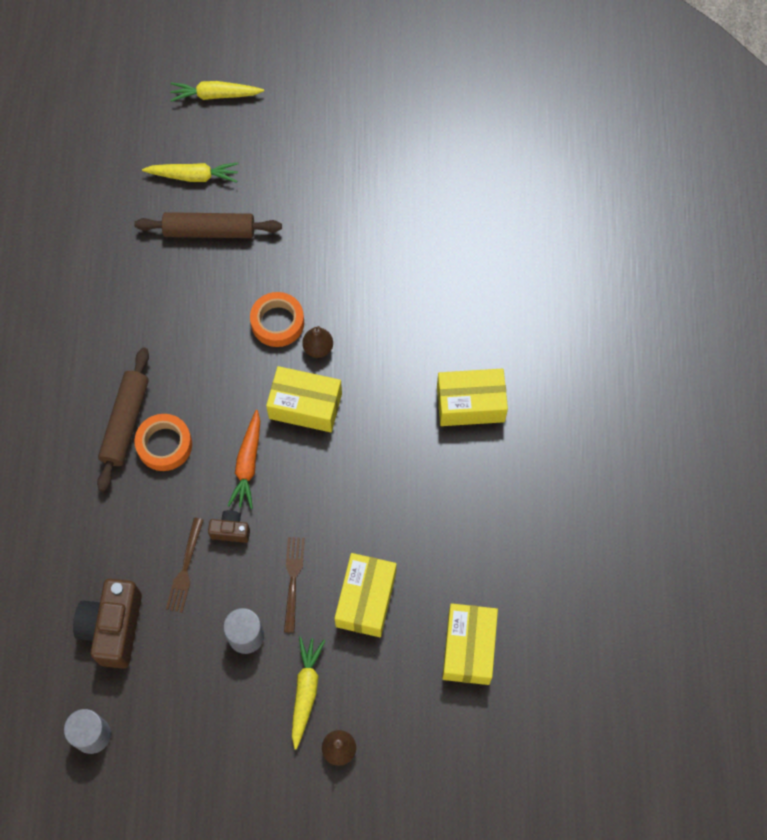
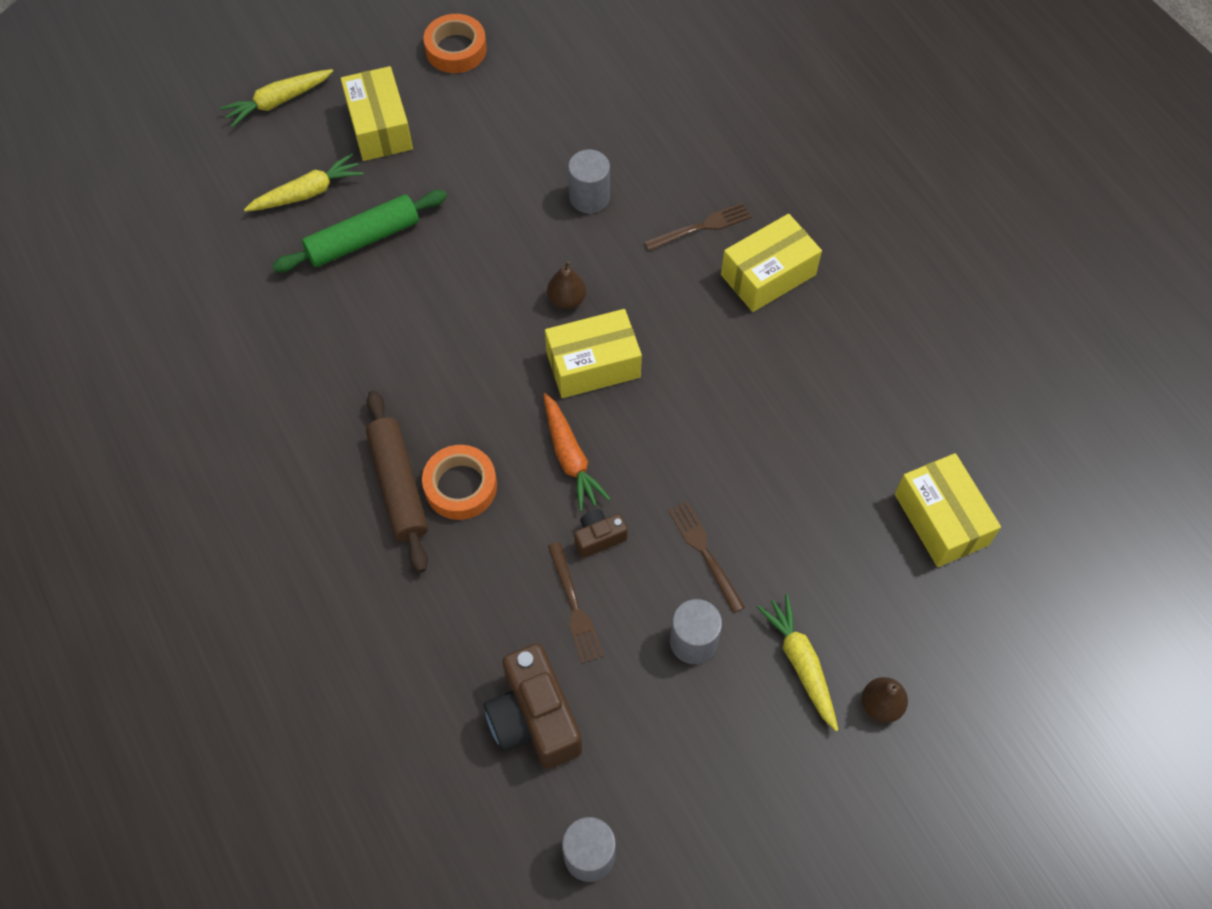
camera: 30 degrees left, 5 degrees down
(209, 231) = (363, 239): brown rolling pin -> green rolling pin
(277, 322) = (504, 295): orange tape -> orange tape (456, 49)
(366, 599) = (798, 529): yellow box -> yellow box (379, 127)
(383, 278) = (589, 197): none -> grey cylinder
(448, 342) = (702, 226): none -> brown fork

